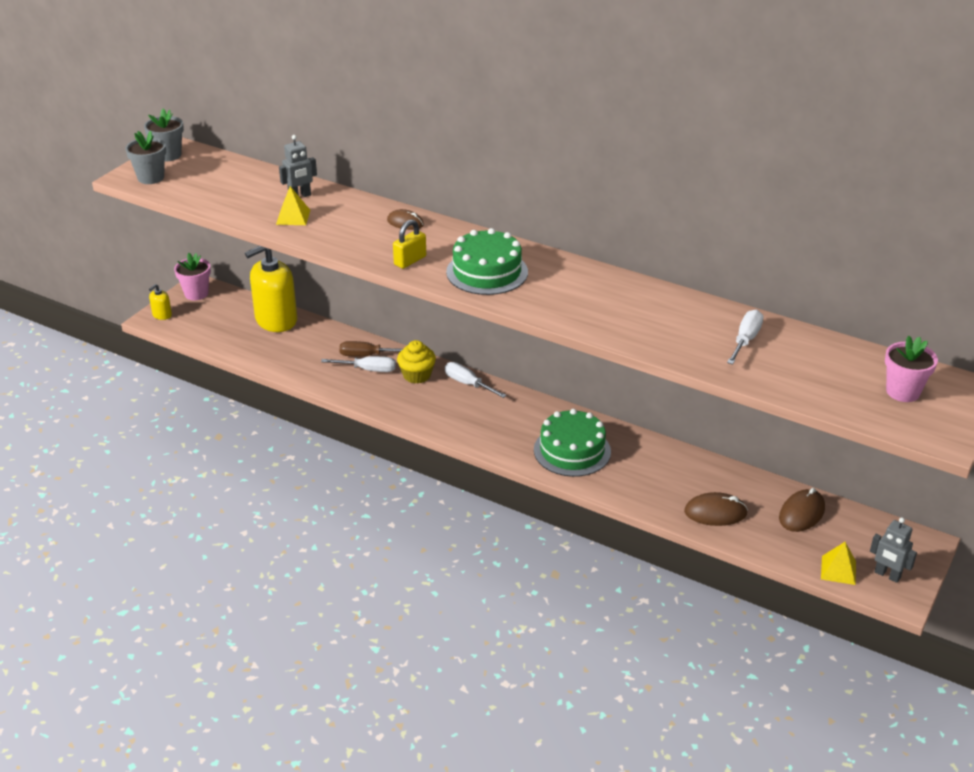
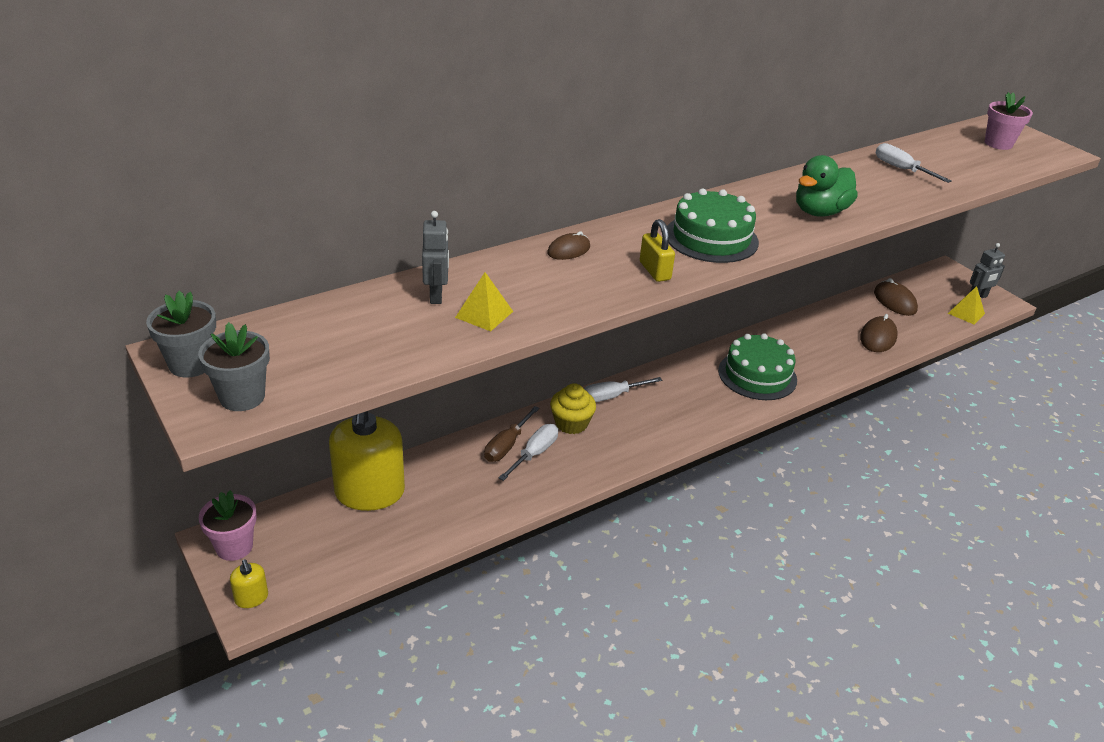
camera: 65 degrees left, 0 degrees up
(593, 311) = (820, 212): none -> green duck

